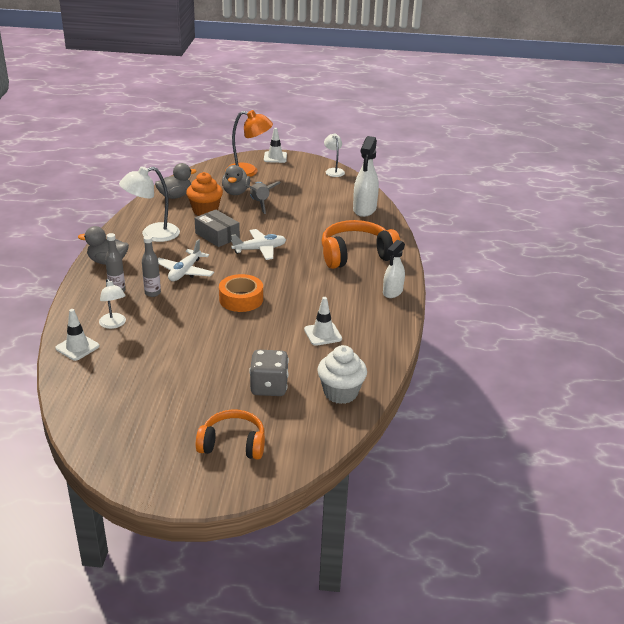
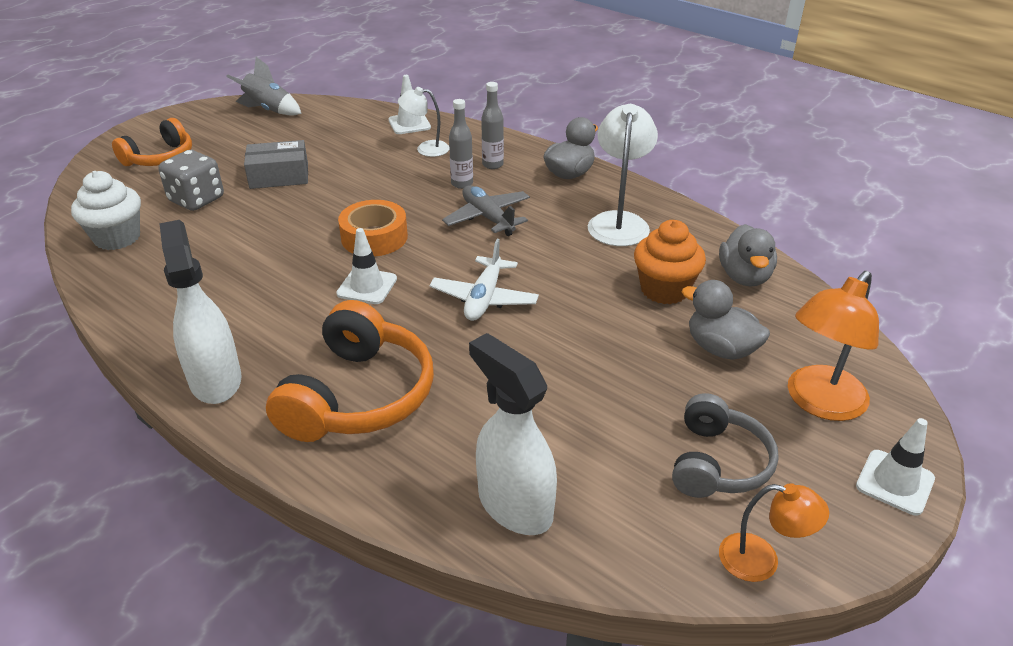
camera: 125 degrees right, 5 degrees up
(185, 272) = (488, 218): white plane -> grey plane
(217, 235) = (566, 274): grey box -> grey box (279, 176)
(260, 204) = (650, 361): grey rocket -> grey rocket (268, 110)
(301, 183) = (717, 463): none -> grey headphones
(323, 334) = (222, 269): white traffic cone -> white traffic cone (367, 286)
(333, 171) = (761, 561): white lamp -> orange lamp
(392, 292) = (215, 380): white spray bottle -> white spray bottle, size x1.53

